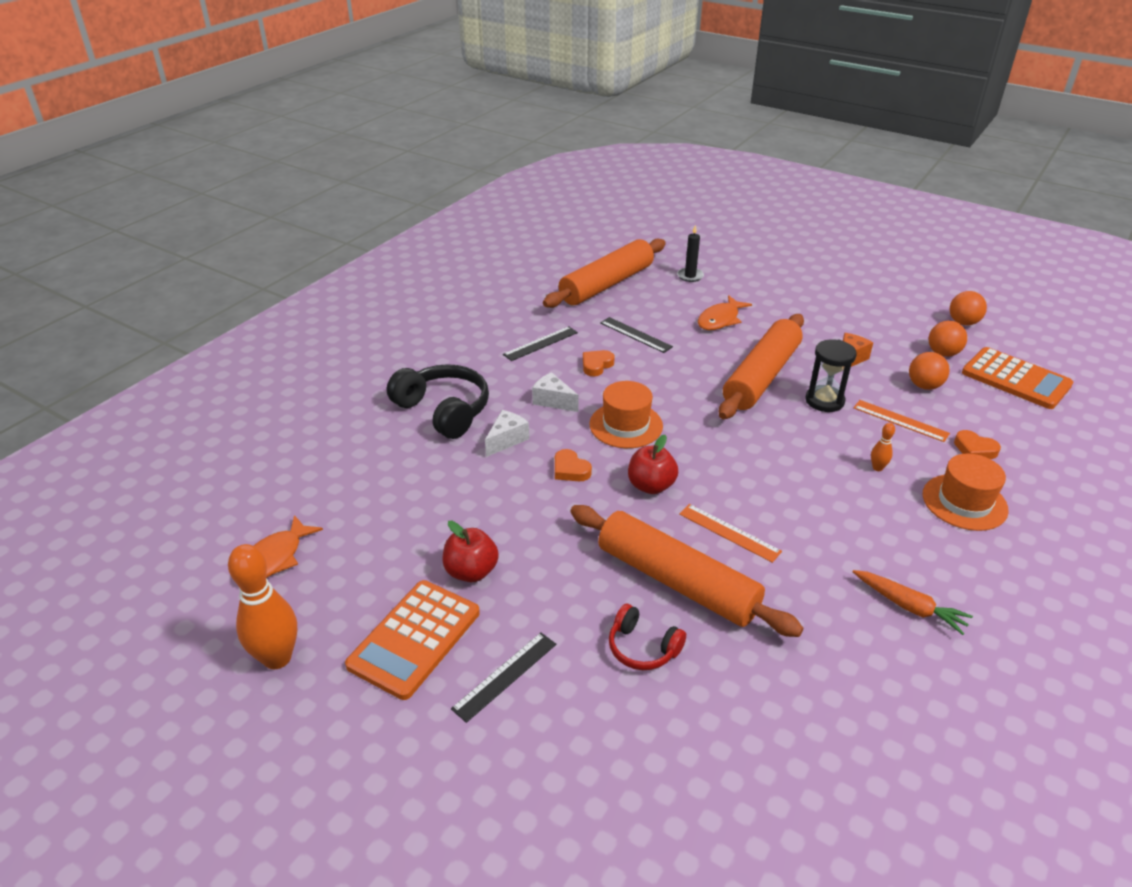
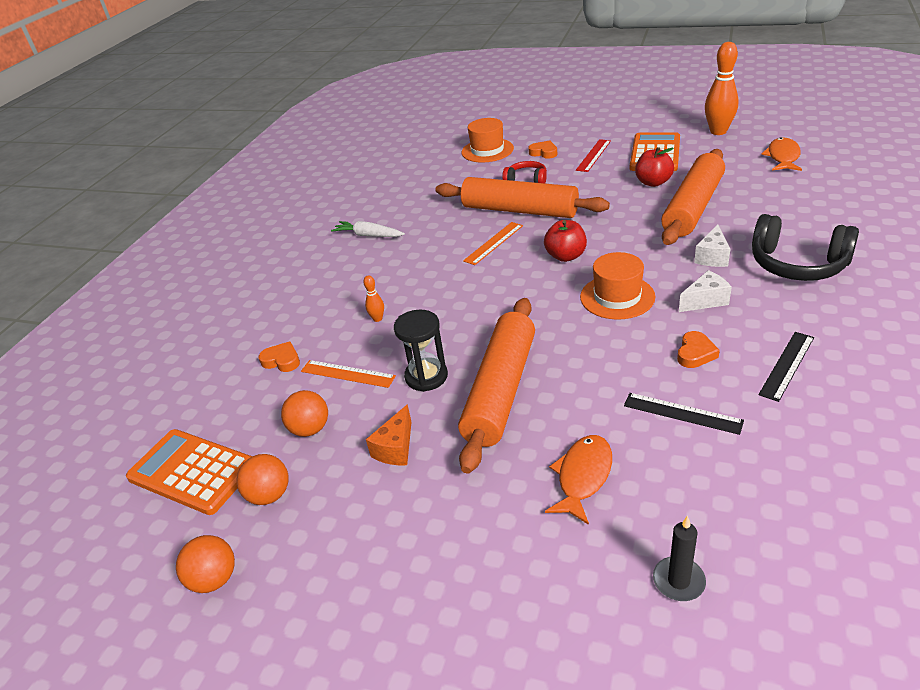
camera: 170 degrees right, 0 degrees up
(505, 676) = (593, 155): black ruler -> red ruler
(553, 401) = (705, 301): white cheese -> white cheese turned 45 degrees counterclockwise
(570, 470) = (638, 250): orange heart -> orange heart (544, 152)
(607, 284) = (801, 511): orange rolling pin -> orange rolling pin (693, 207)
(729, 532) = (493, 243): orange ruler -> orange ruler turned 75 degrees counterclockwise
(909, 606) = (368, 235): orange carrot -> white carrot
(964, 502) = (309, 309): orange hat -> orange hat (487, 150)

